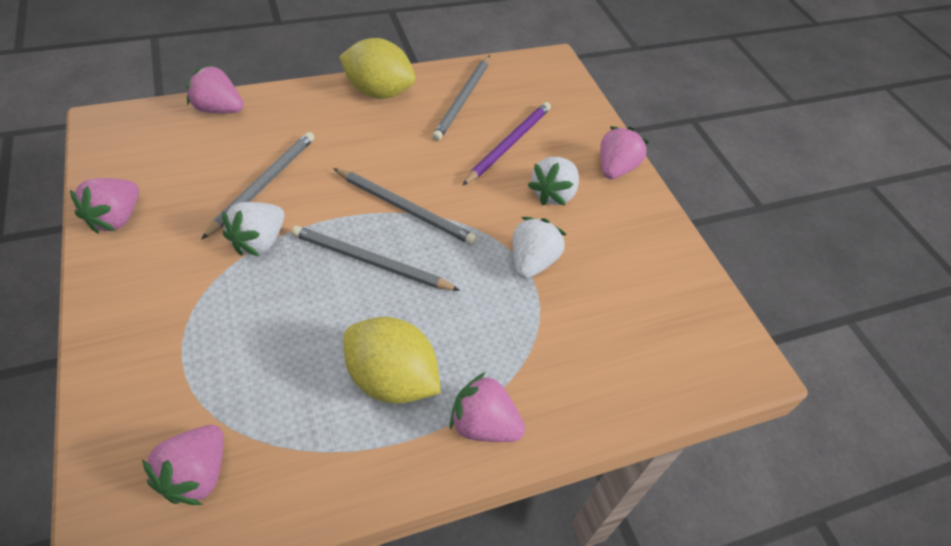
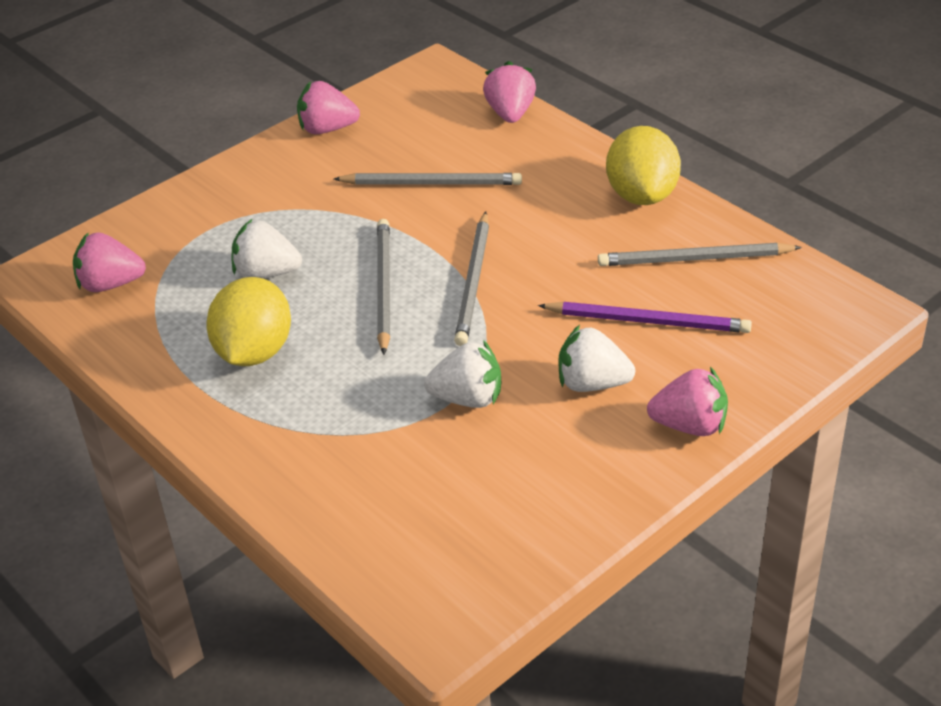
camera: 75 degrees right, 10 degrees down
(259, 241) = (358, 212): white strawberry -> white strawberry (266, 273)
(483, 424) = (237, 427): pink strawberry -> none

